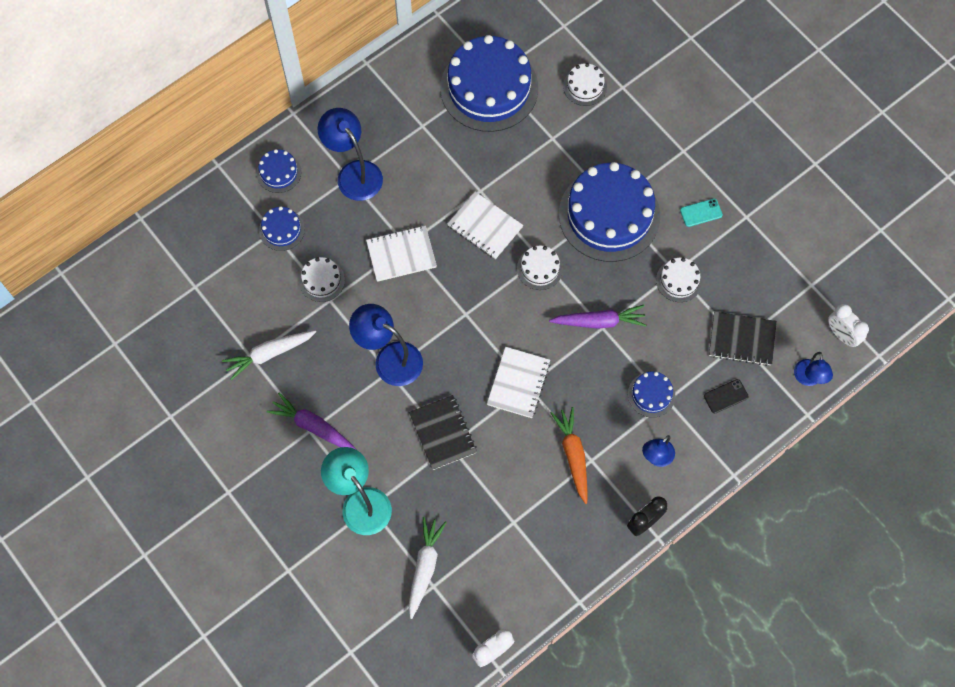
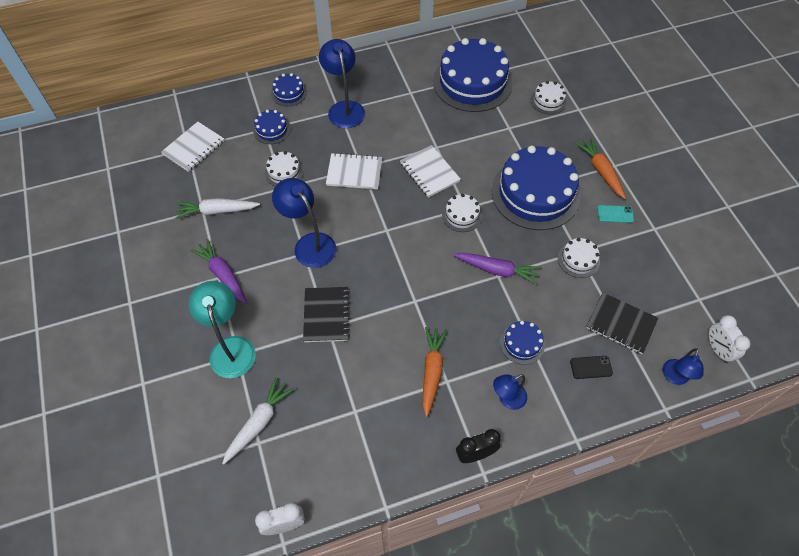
camera: 20 degrees right, 10 degrees down
(518, 383) = (408, 296): white notebook -> white notebook (194, 148)
(671, 163) = (601, 171): none -> orange carrot

